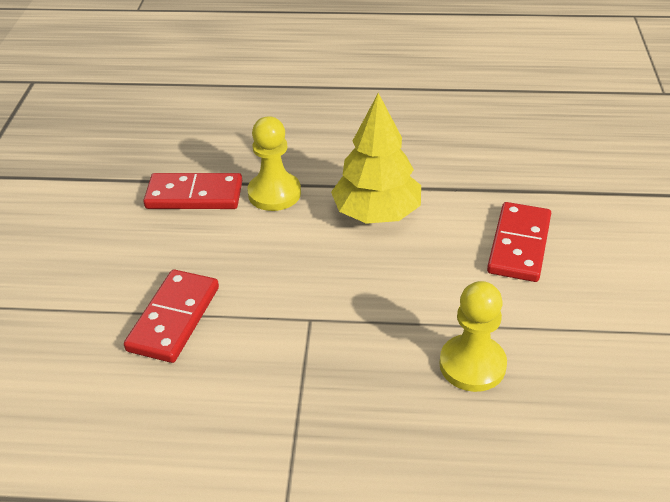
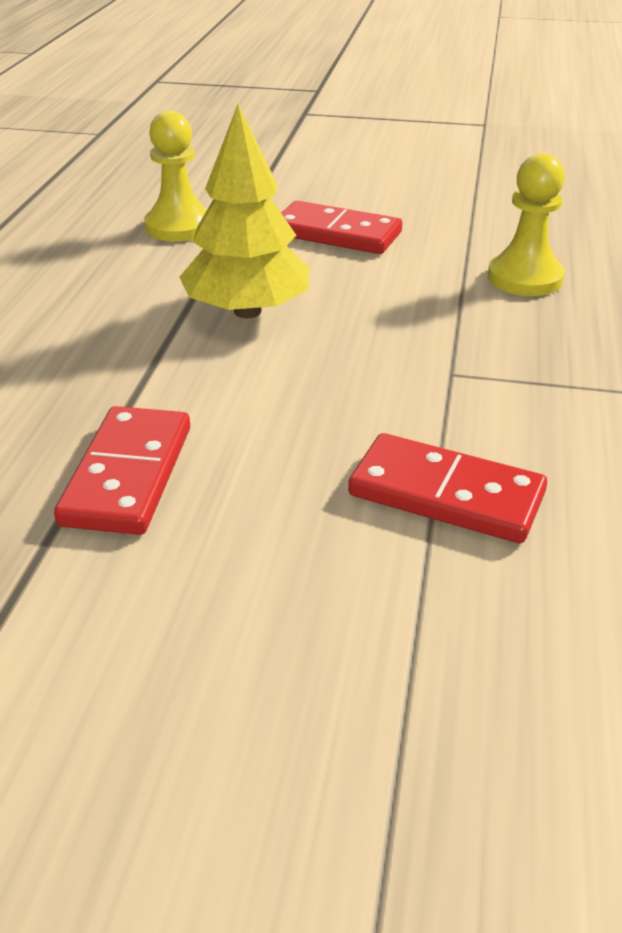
camera: 85 degrees left, 5 degrees down
(274, 193) = (163, 391): yellow pawn -> yellow pawn (179, 227)

